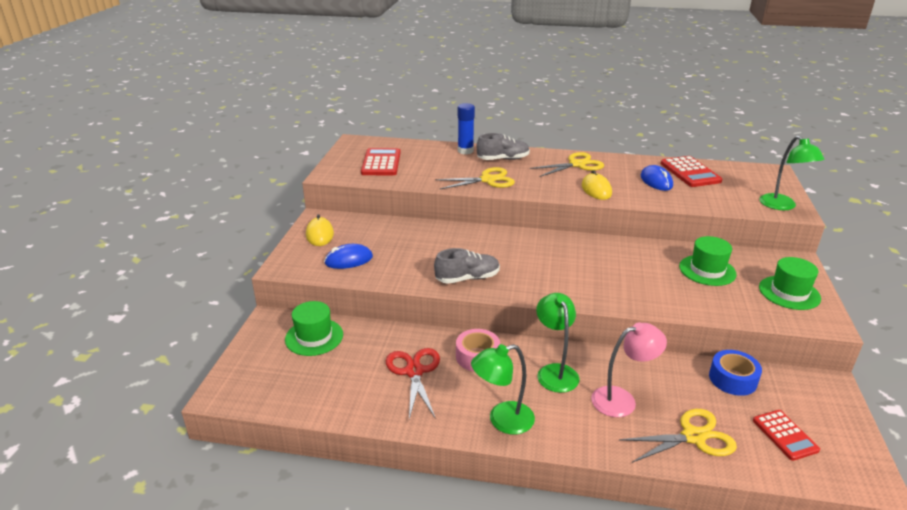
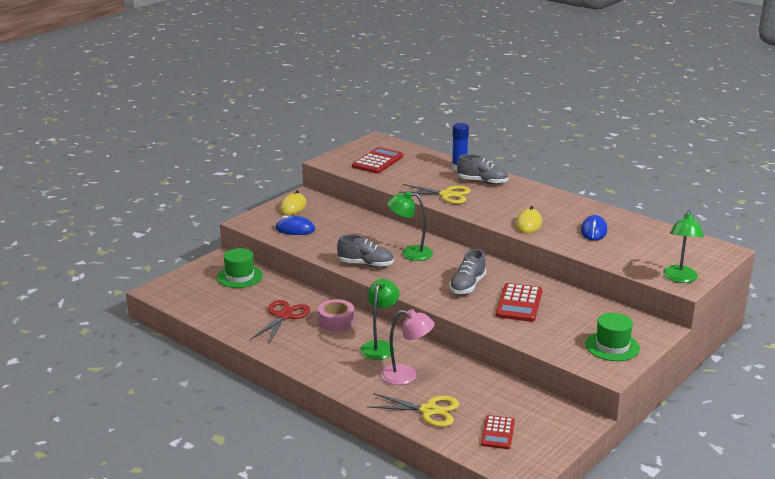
camera: 30 degrees right, 5 degrees down
(502, 420) = (310, 359): green lamp -> green lamp (410, 253)
(577, 165) = (542, 201): yellow scissors -> none
(591, 271) = (467, 286): none -> grey shoe
(690, 172) = (638, 232): red calculator -> red calculator (519, 303)
(707, 270) = (565, 312): green hat -> none
(732, 379) = (508, 393): blue tape -> none

